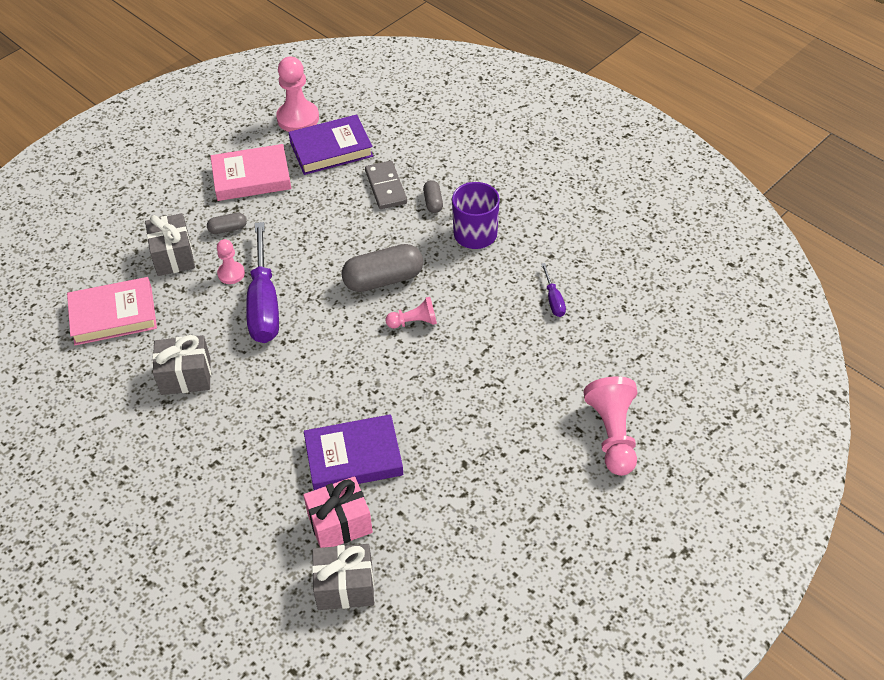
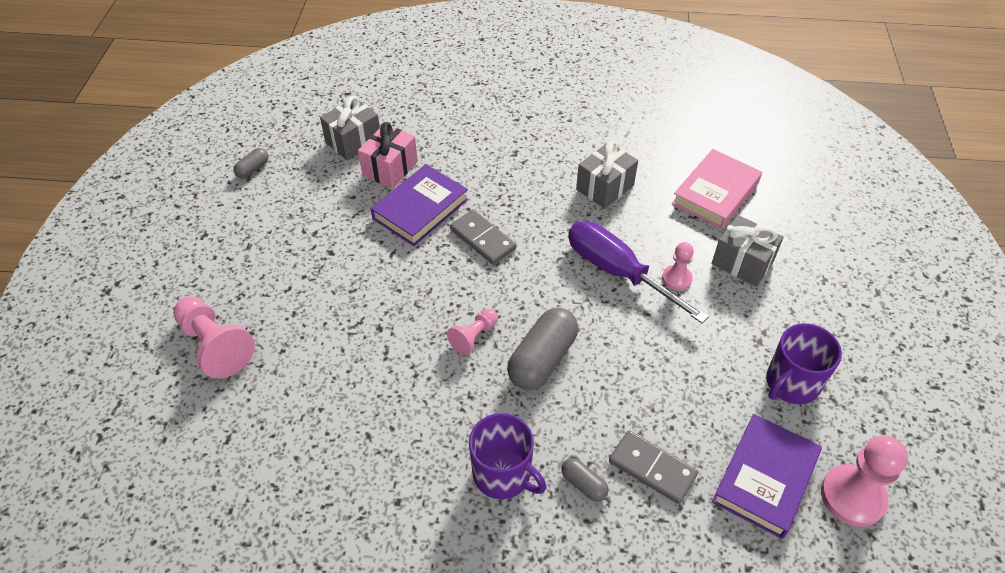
camera: 140 degrees right, 0 degrees up
(228, 229) = (735, 315): grey capsule -> grey capsule (253, 169)
(251, 177) = (791, 383): pink book -> purple mug
(331, 394) = (483, 239): none -> grey domino
(553, 300) = (356, 446): purple screwdriver -> none

